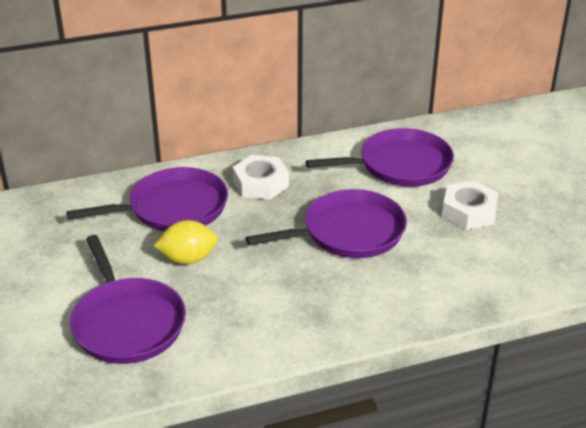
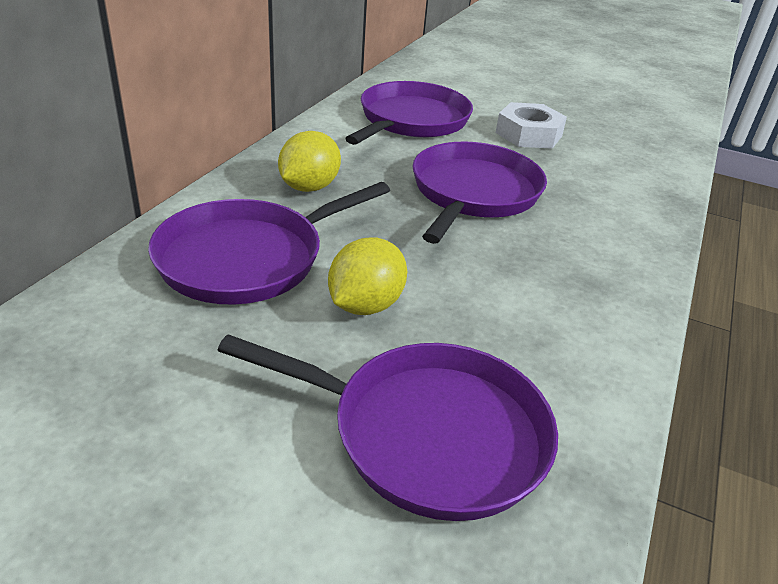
camera: 50 degrees left, 0 degrees up
(173, 208) = (247, 258): purple pan -> purple pan turned 150 degrees counterclockwise
(261, 183) = (309, 187): white nut -> yellow lemon

